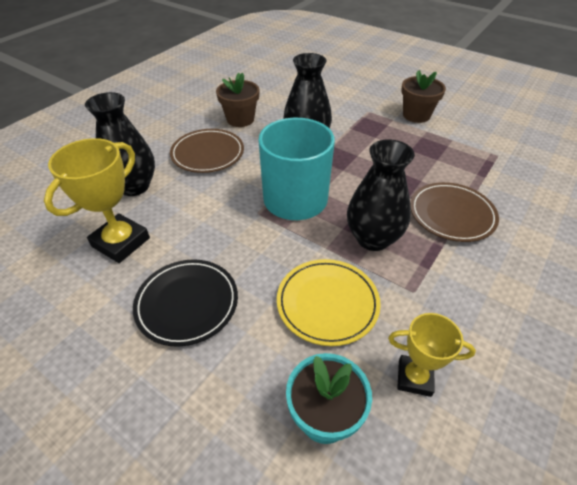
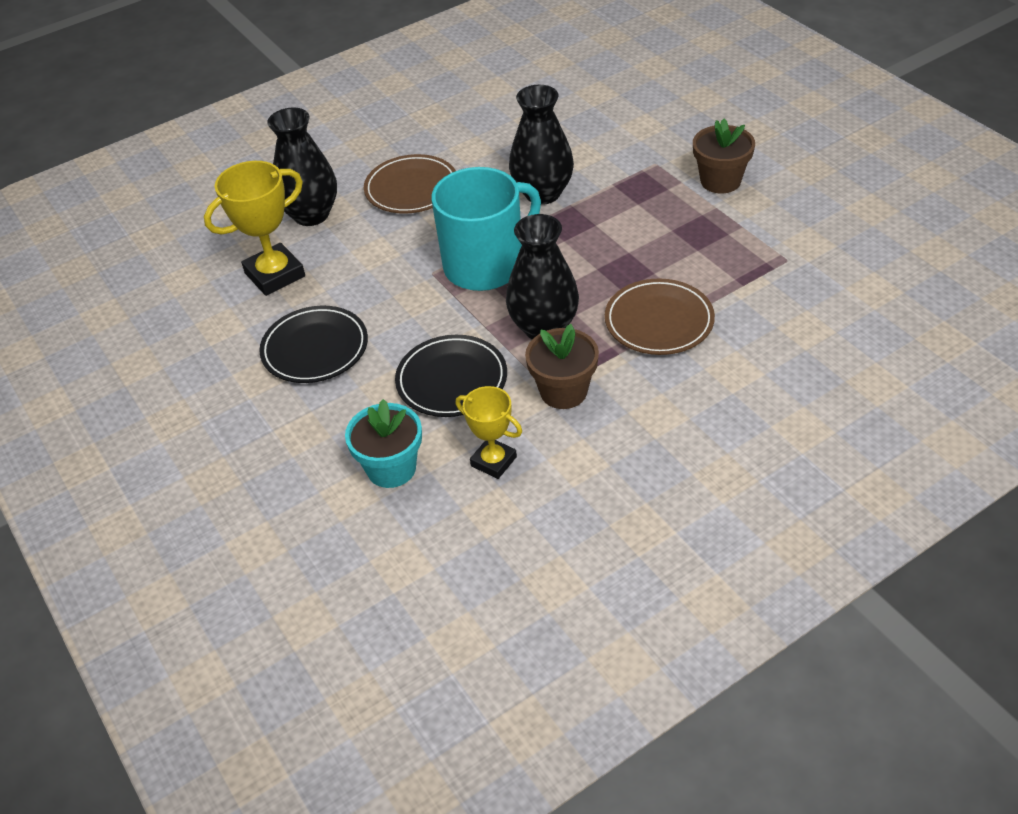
camera: 25 degrees right, 0 degrees up
(240, 119) = (475, 147): brown flower pot -> brown flower pot (563, 391)
(327, 303) = (452, 380): yellow plate -> black plate

